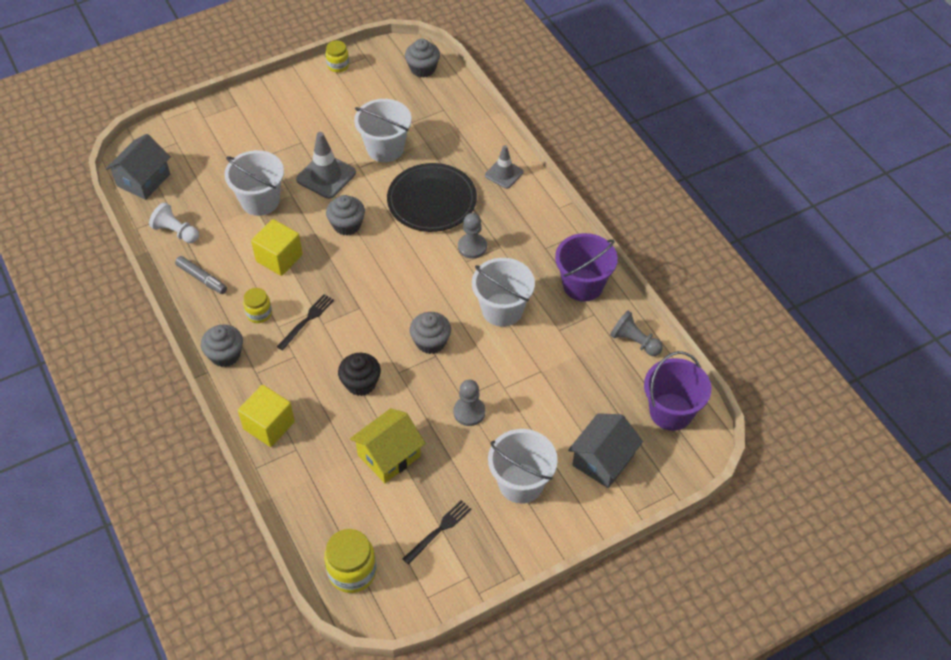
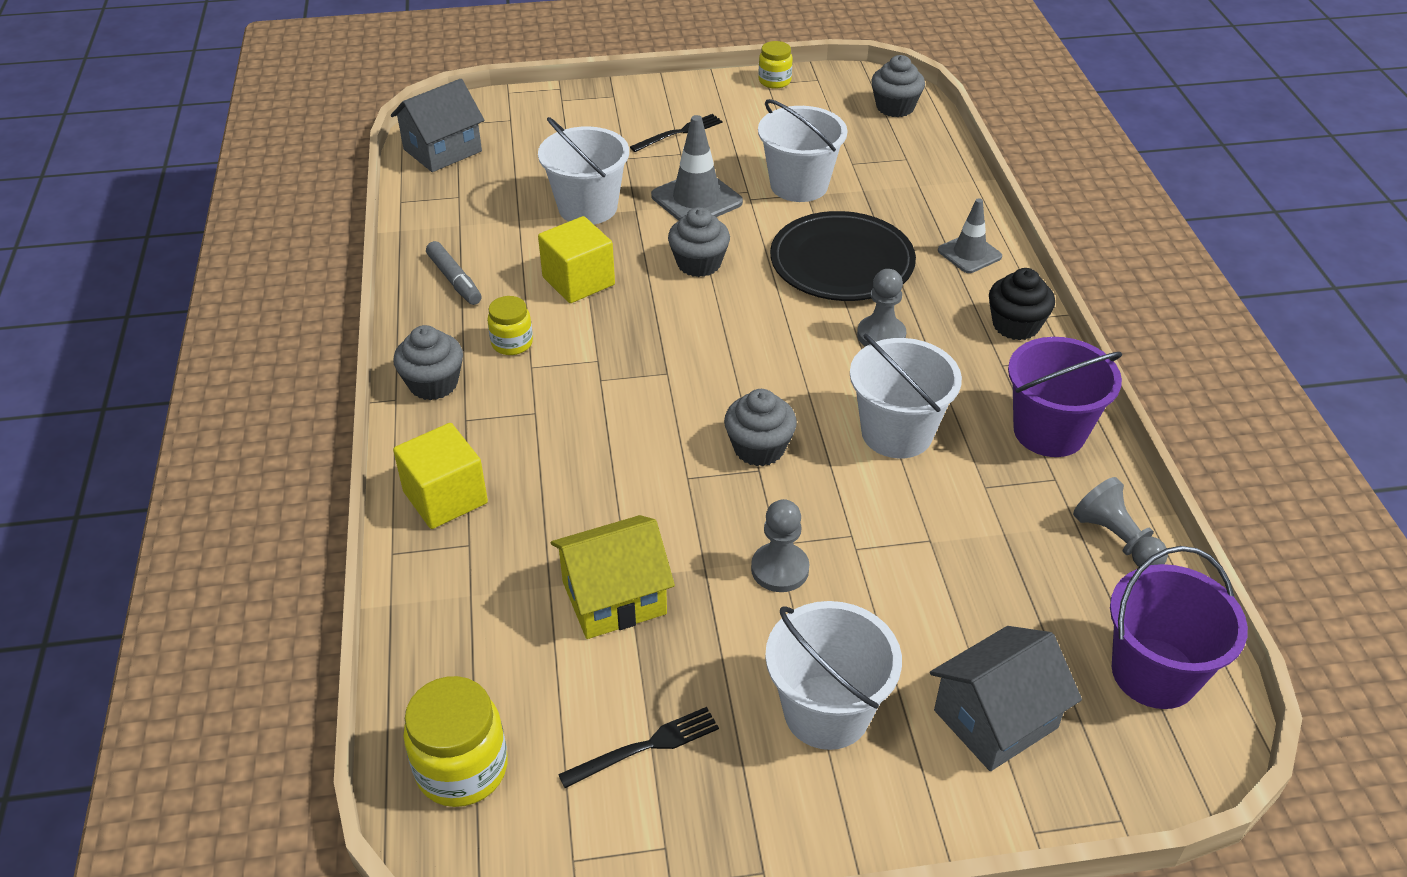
camera: 20 degrees right, 10 degrees down
(176, 232) = (451, 217): white pawn -> none
(307, 320) = (578, 370): black fork -> black fork (679, 133)
(361, 383) = (619, 477): black cupcake -> black cupcake (1015, 325)

